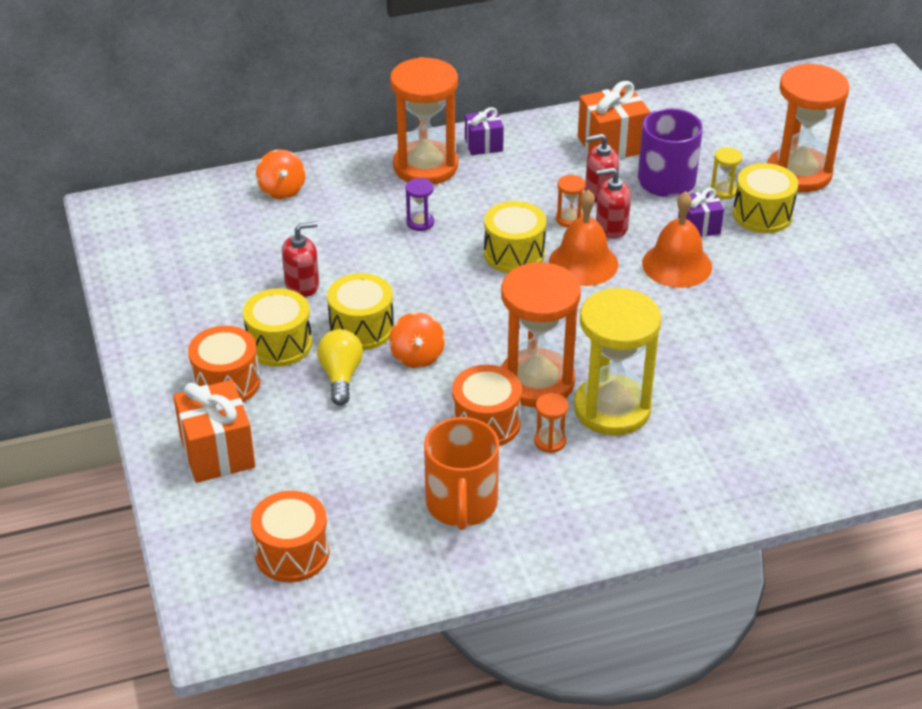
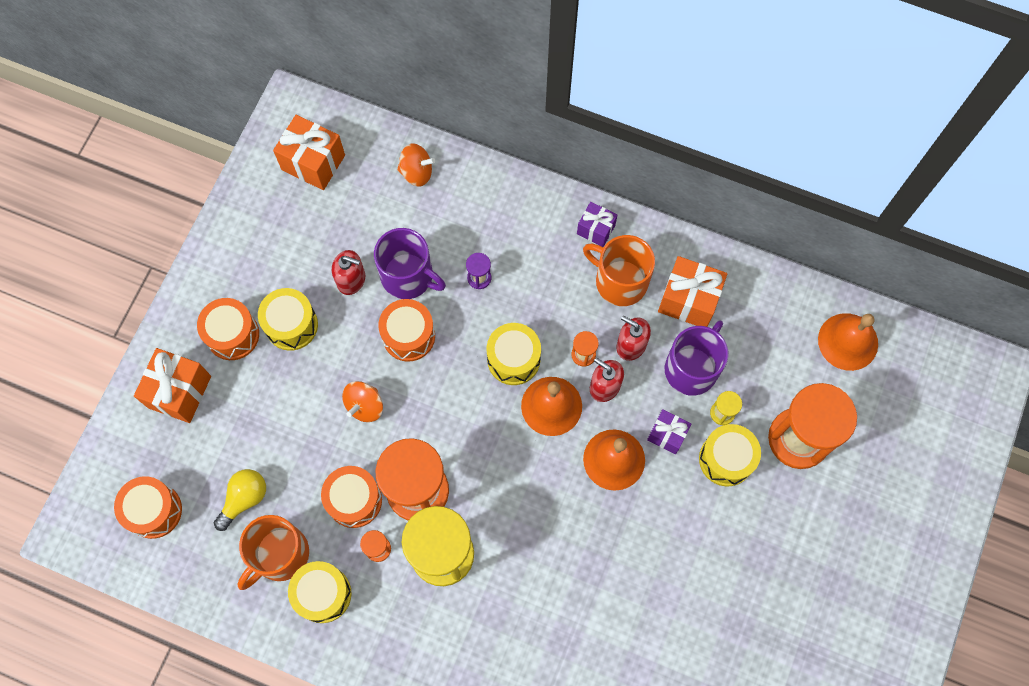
camera: 40 degrees right, 30 degrees up
(173, 232) = (313, 162): none -> orange gift
(282, 190) = (416, 172): orange spinning top -> orange spinning top turned 105 degrees counterclockwise
(341, 376) = (304, 385): yellow light bulb -> yellow light bulb (244, 499)
(354, 255) = (408, 276): none -> purple mug
(361, 328) = (353, 351): yellow drum -> yellow drum (323, 594)
(401, 290) = (408, 336): none -> orange drum
(425, 166) = (534, 221): orange hourglass -> none
(542, 163) = (620, 281): none -> orange mug
(760, 104) = (848, 341): none -> orange bell

